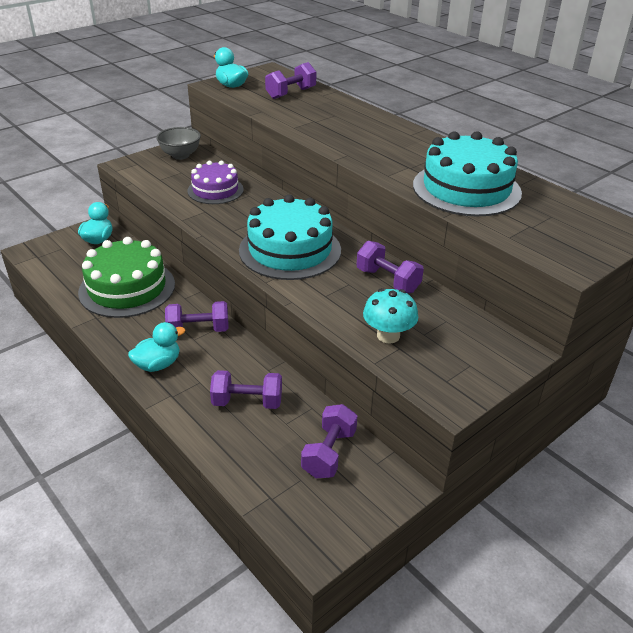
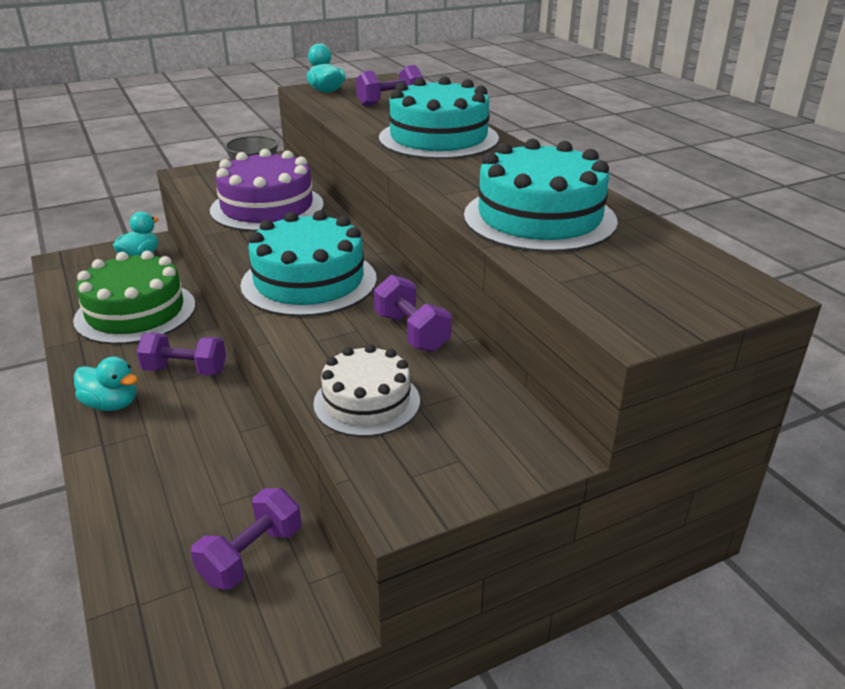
camera: 15 degrees right, 5 degrees down
(158, 364) = (111, 404): turquoise duck -> turquoise duck turned 45 degrees clockwise
(215, 190) = (267, 207): purple cake -> purple cake, size x1.61
(247, 402) = (188, 468): purple dumbbell -> none
(351, 125) = (438, 138): none -> turquoise cake
(388, 335) = (367, 402): turquoise mushroom -> white cake

